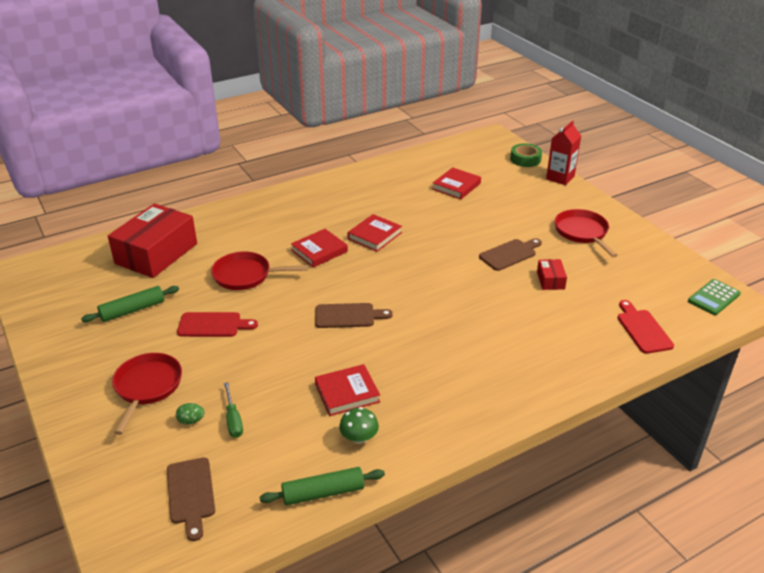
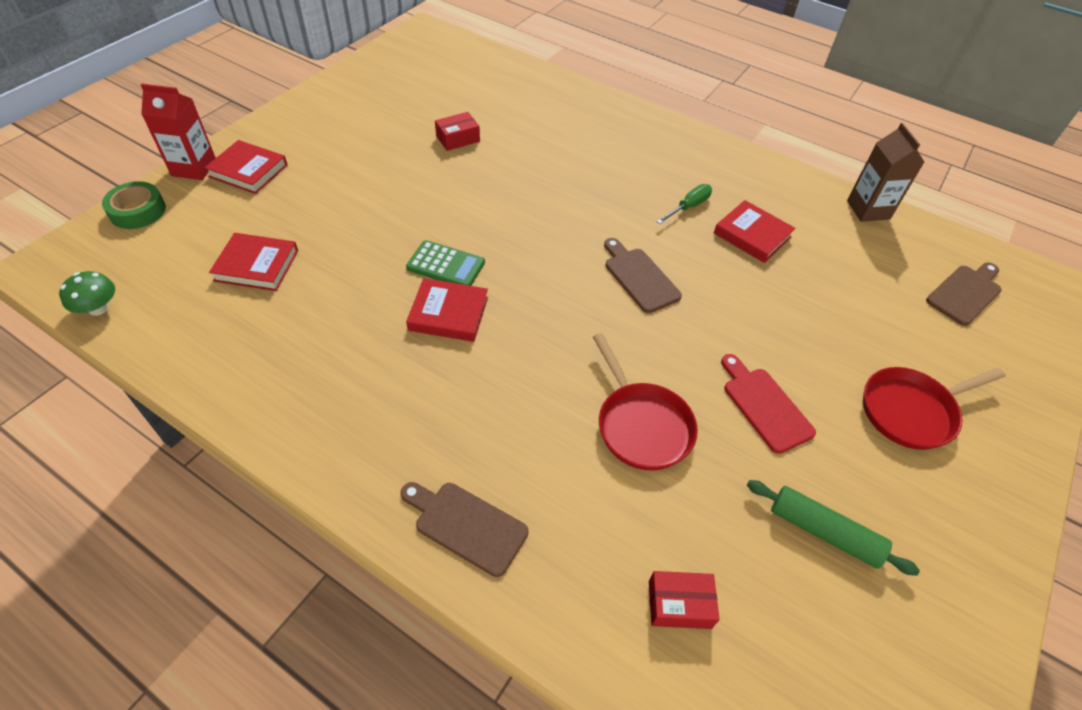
camera: 120 degrees left, 15 degrees up
(156, 253) = (679, 604): red box -> red box, size x0.43
(191, 421) = (904, 340): green egg -> none
(233, 420) = (867, 305): green screwdriver -> green screwdriver (688, 207)
(319, 251) = (525, 362): red book -> red book (248, 171)
(323, 493) = (868, 210): green rolling pin -> brown carton
(359, 438) = (794, 208): green mushroom -> green mushroom (98, 308)
(509, 254) = (421, 177): brown cutting board -> brown cutting board (466, 525)
(582, 233) = (341, 130): red pan -> none
(642, 329) = (503, 76): red cutting board -> none
(714, 297) = (423, 44): green calculator -> green calculator (446, 265)

